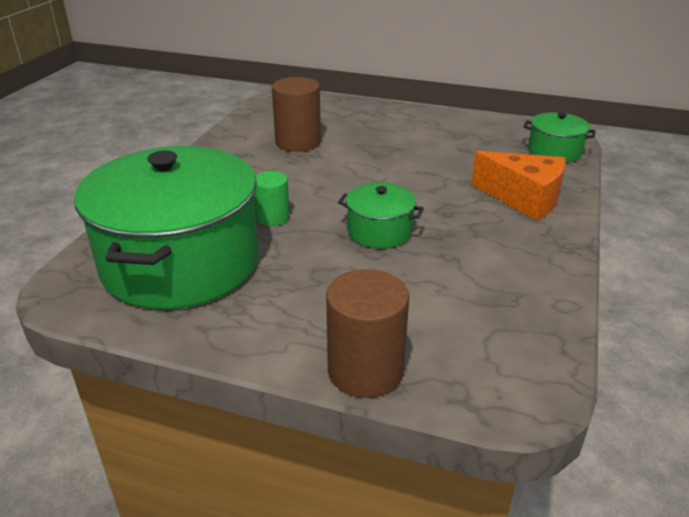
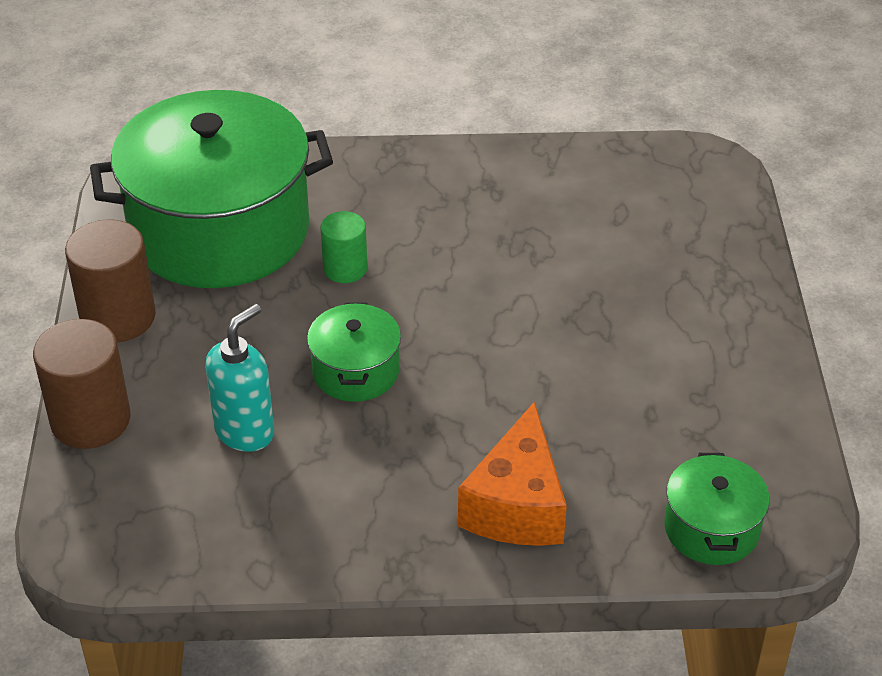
camera: 70 degrees right, 10 degrees up
(298, 142) = (565, 229): brown cylinder -> brown cylinder (118, 317)
(418, 288) = (245, 431): none -> turquoise soap dispenser

